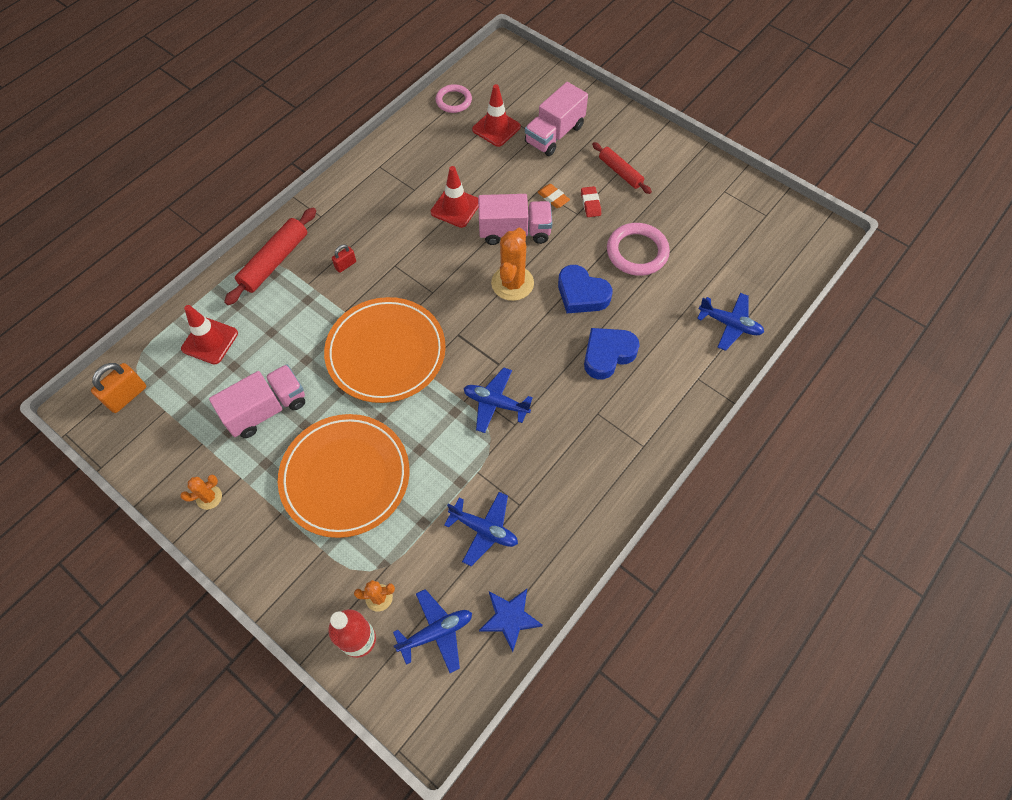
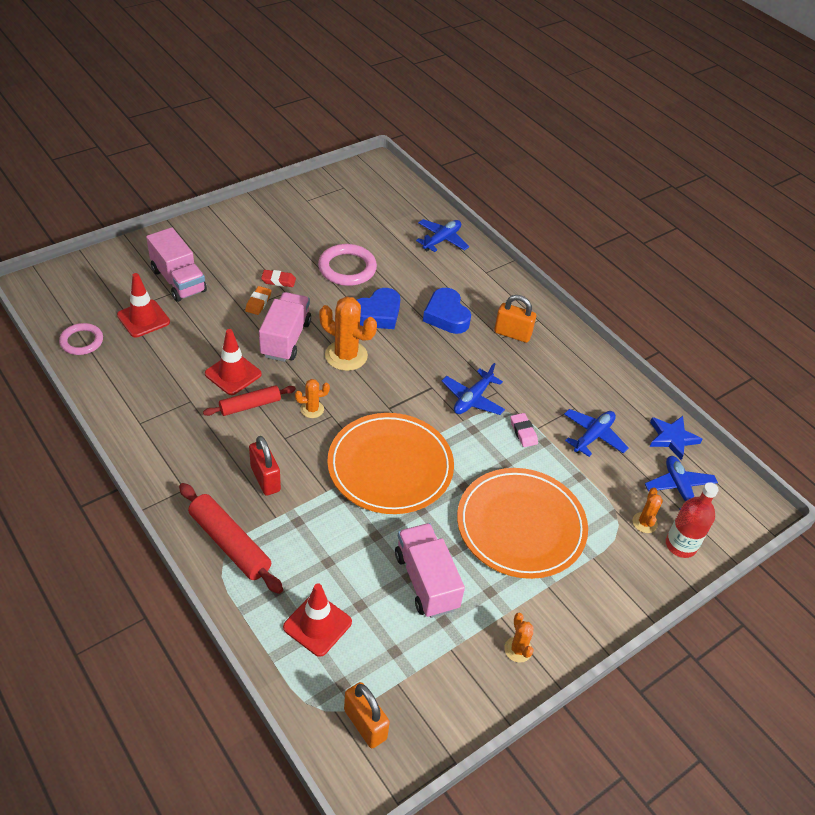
camera: 80 degrees left, 15 degrees down
(345, 265) = (265, 479): red padlock -> red padlock, size x1.73
(434, 275) = (312, 409): none -> orange cactus
(466, 459) = (523, 432): none -> pink eraser
(553, 198) = (258, 302): orange eraser -> orange eraser turned 45 degrees counterclockwise
(608, 423) = (512, 334): none -> orange padlock
(620, 172) = (252, 252): red rolling pin -> red rolling pin (250, 405)

